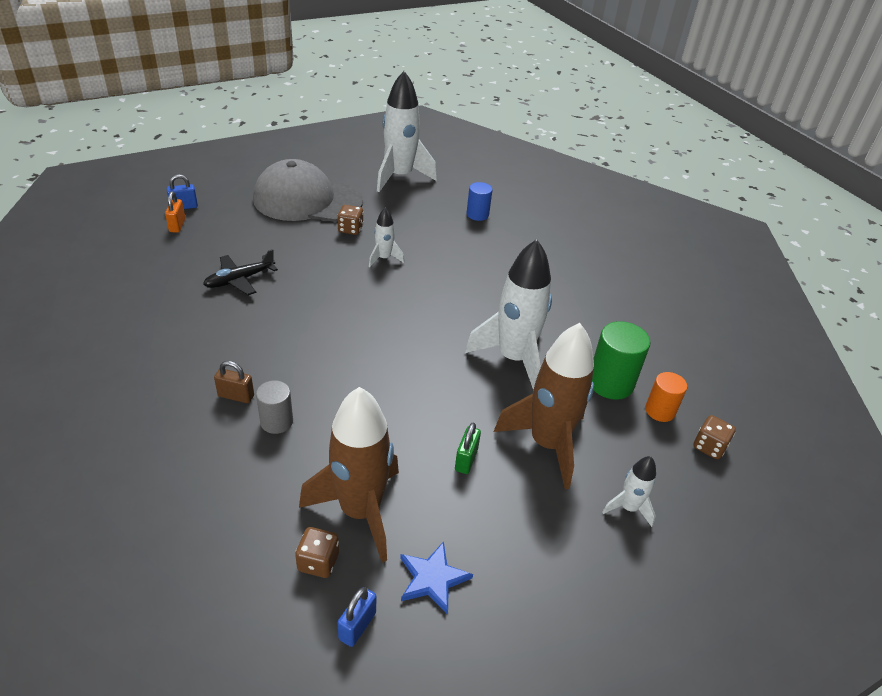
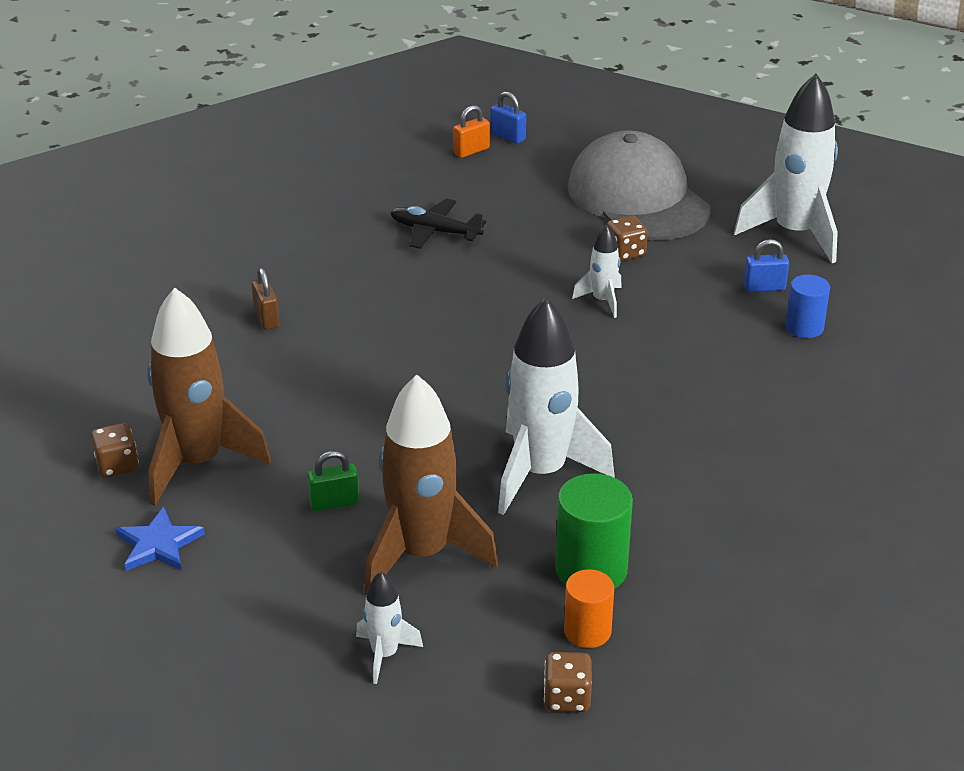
camera: 60 degrees right, 5 degrees down
(276, 421) = (259, 358): grey cylinder -> none
(357, 626) = (69, 520): blue padlock -> blue padlock (764, 287)

